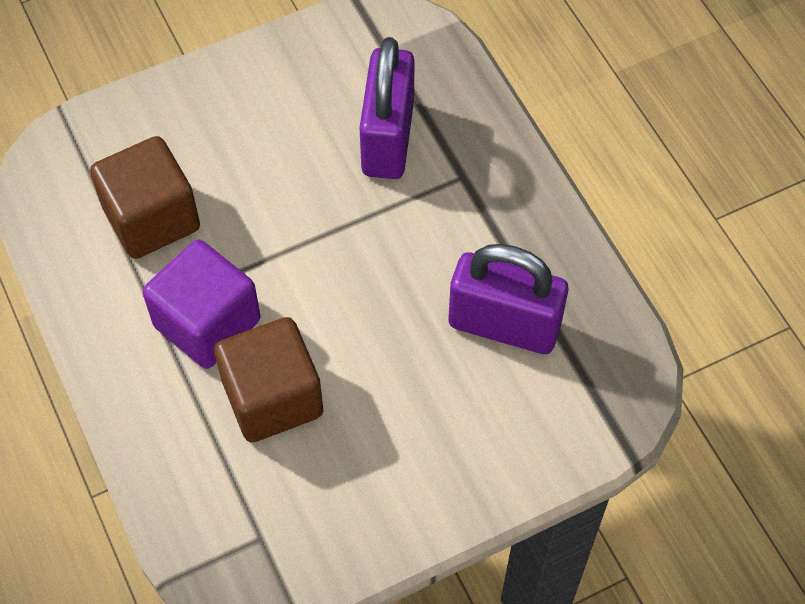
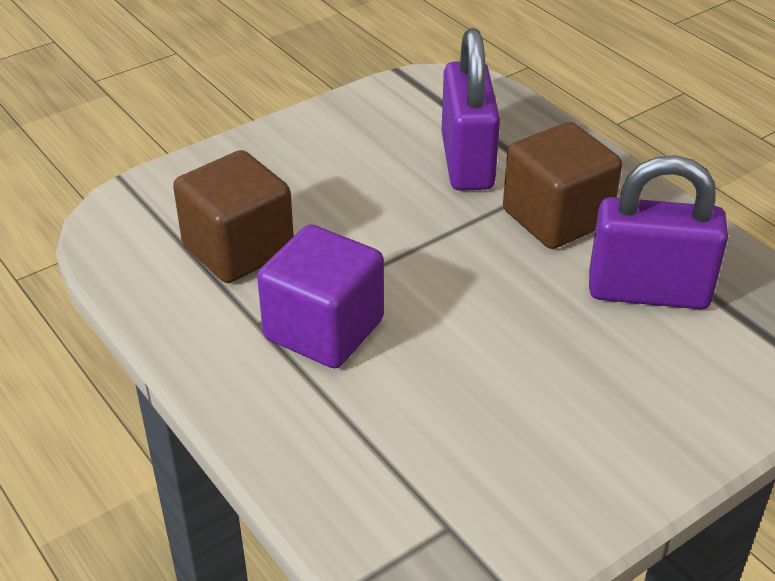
camera: 10 degrees left, 20 degrees down
(272, 397) = (418, 386): brown cube -> brown cube (556, 218)

